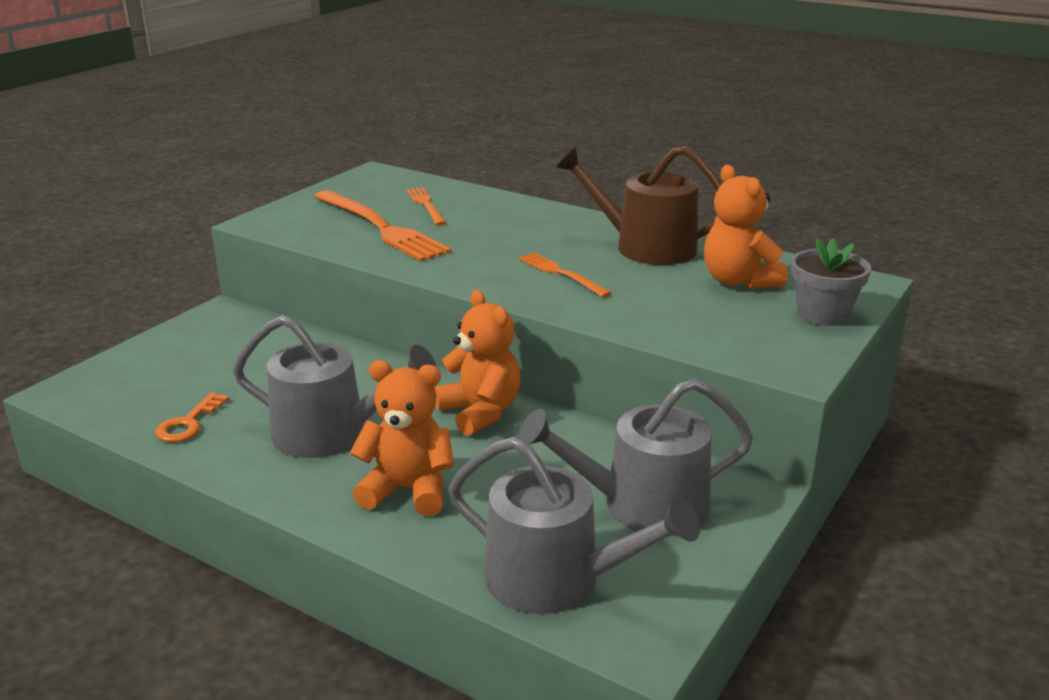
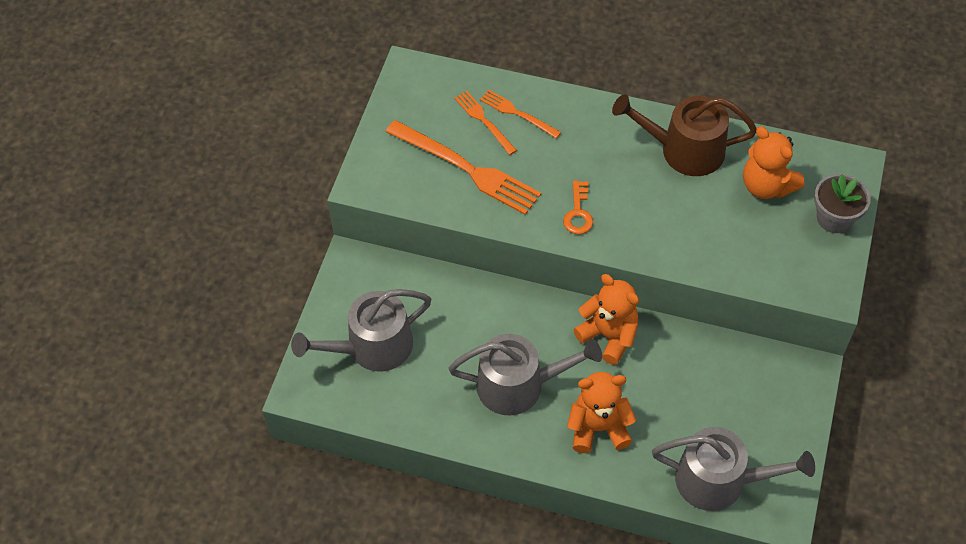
camera: 15 degrees left, 30 degrees up
(189, 423) = (415, 401): orange key -> orange key (578, 212)
(561, 274) = (637, 207): orange fork -> orange fork (517, 113)
(643, 505) = (748, 402): grey watering can -> grey watering can (372, 347)

